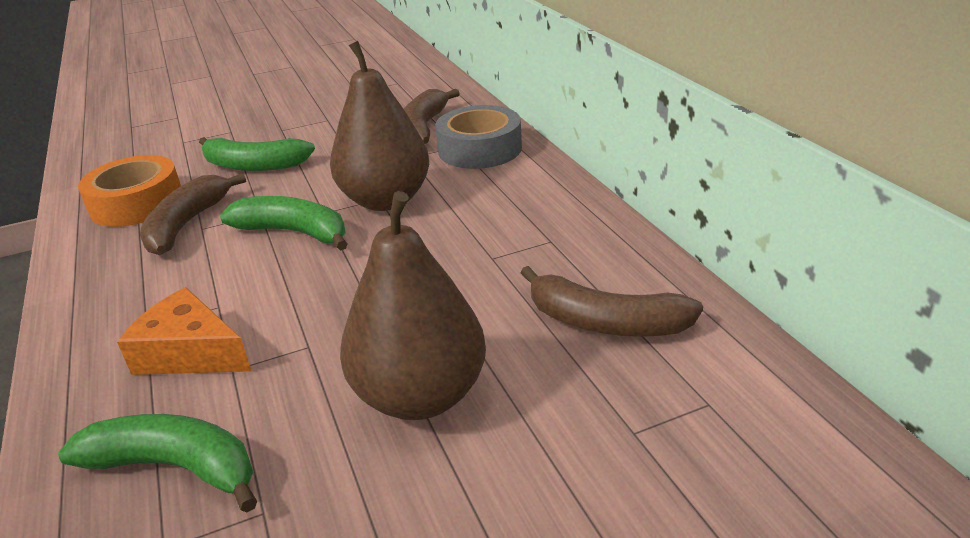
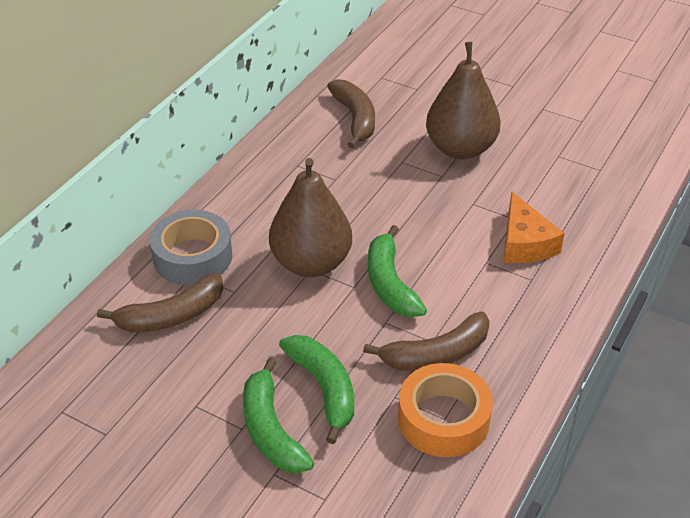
camera: 130 degrees left, 10 degrees up
(175, 467) = (575, 193): green banana -> green banana (271, 429)

